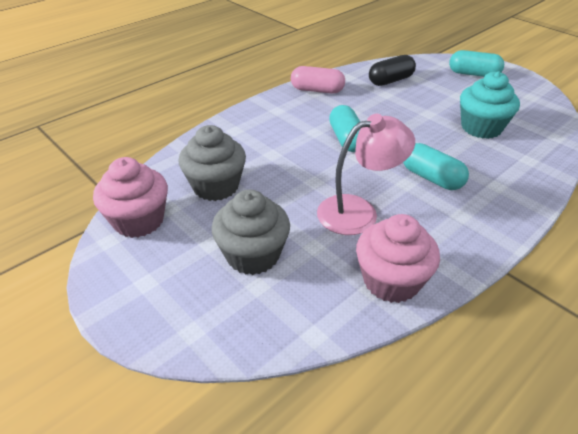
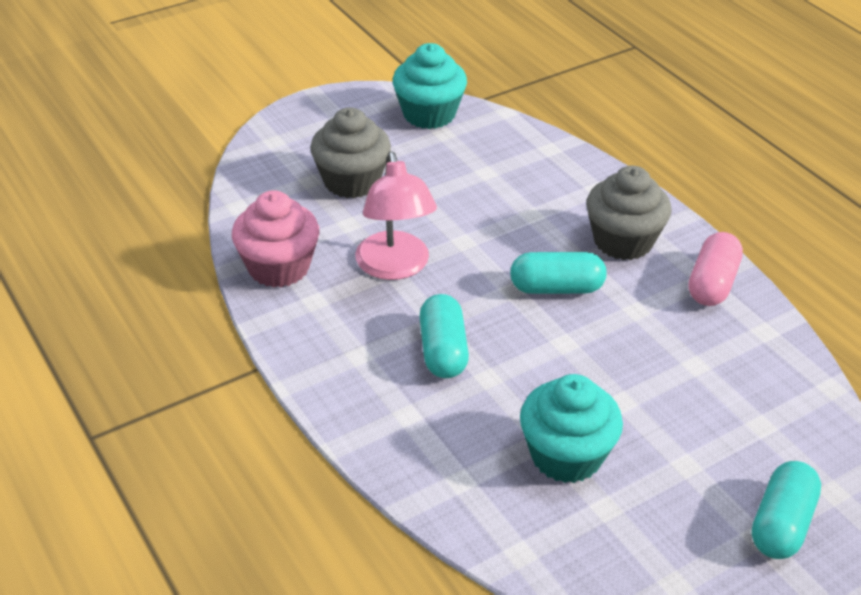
camera: 100 degrees right, 0 degrees up
(139, 220) = (429, 114): pink cupcake -> turquoise cupcake
(216, 186) = (474, 165): grey cupcake -> grey cupcake (623, 241)
(390, 80) = (749, 384): black capsule -> none
(431, 178) = (443, 351): turquoise capsule -> turquoise capsule turned 60 degrees counterclockwise

